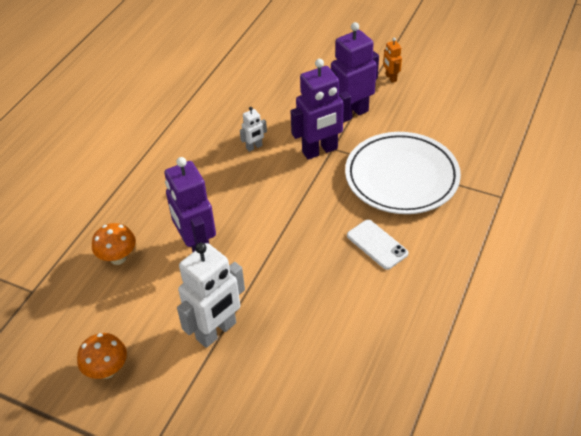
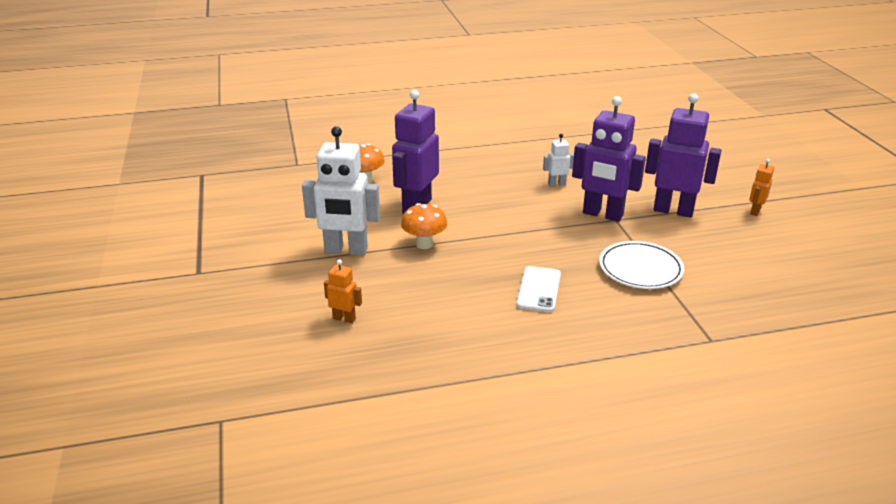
camera: 50 degrees right, 15 degrees down
(107, 370) = (260, 222): orange mushroom -> orange mushroom (424, 244)
(254, 147) = (556, 184): white robot -> white robot turned 150 degrees clockwise
(311, 383) = (344, 318): none -> orange robot
(401, 177) = (640, 269): white plate -> white plate, size x0.61

